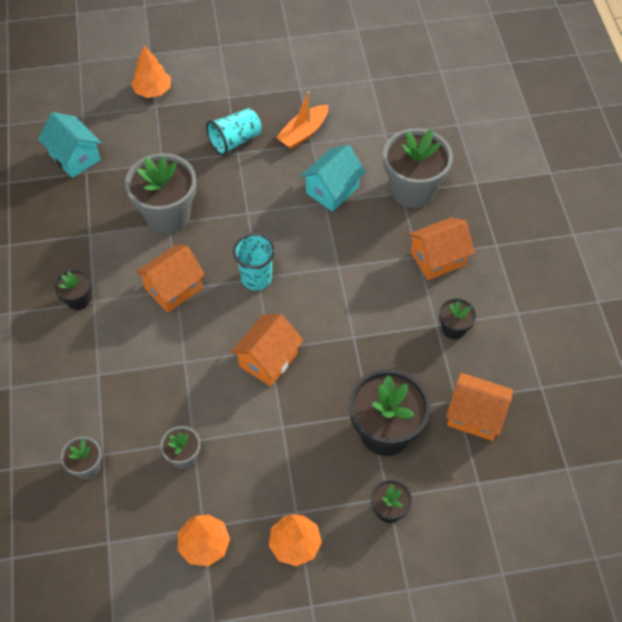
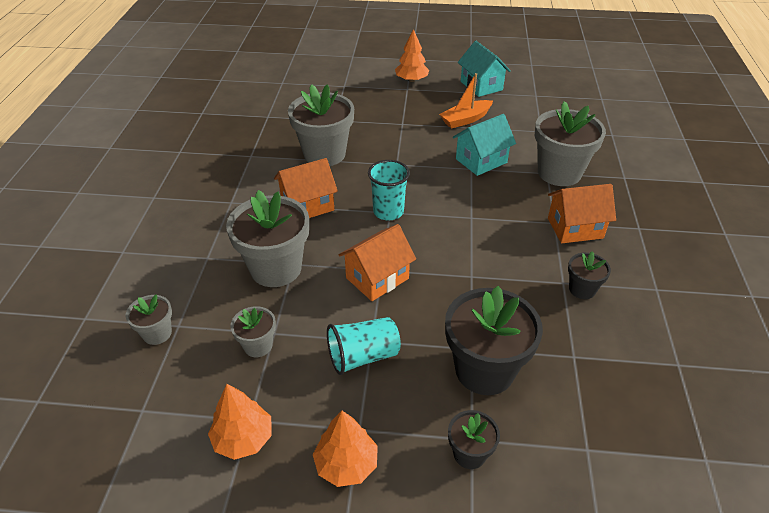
camera: 15 degrees right, 15 degrees down
(75, 157) = (263, 106): turquoise house -> turquoise house (481, 86)
(78, 300) = (218, 198): black flower pot -> none
(153, 90) = (346, 76): orange tree -> orange tree (411, 80)
(169, 371) = (276, 268): none -> grey flower pot
(235, 141) = (403, 116): turquoise cup -> turquoise cup (363, 356)
(475, 416) = (594, 376): orange house -> none

